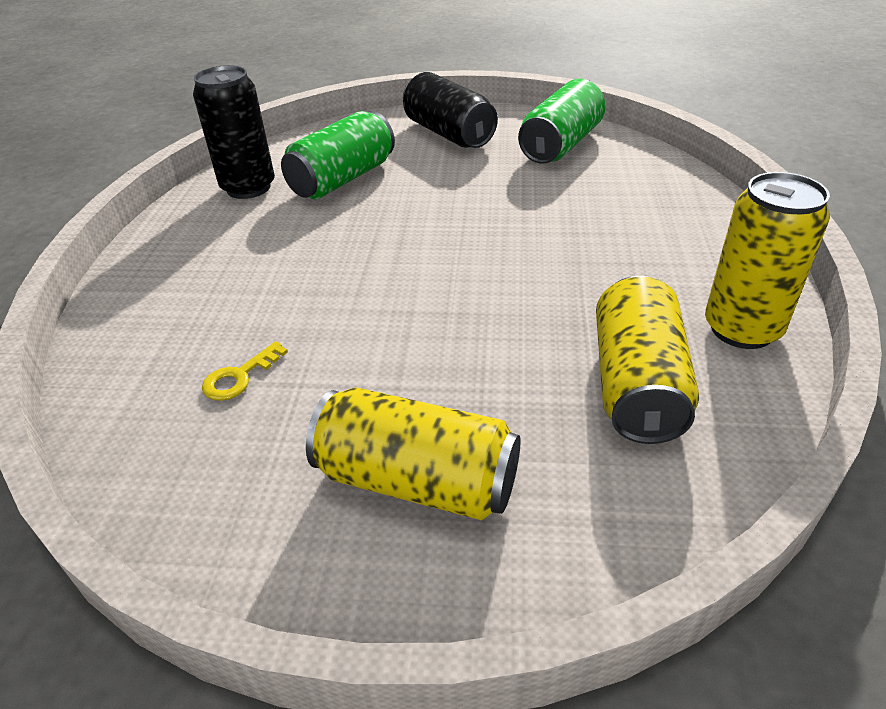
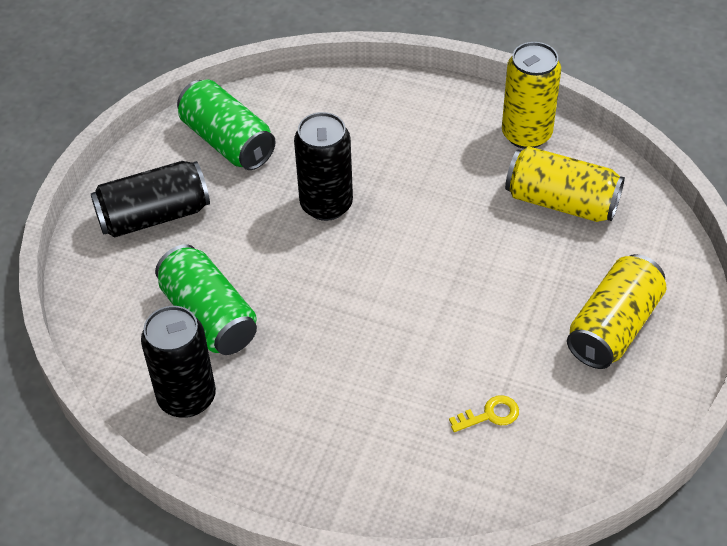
camera: 75 degrees left, 10 degrees up
(239, 377) = (490, 415): yellow key -> yellow key turned 75 degrees counterclockwise
(513, 209) = (326, 204): none -> black can

